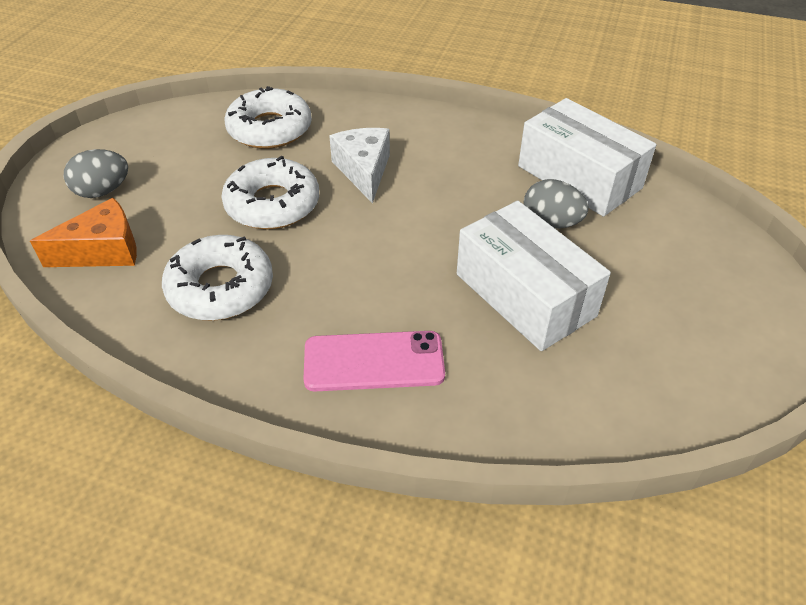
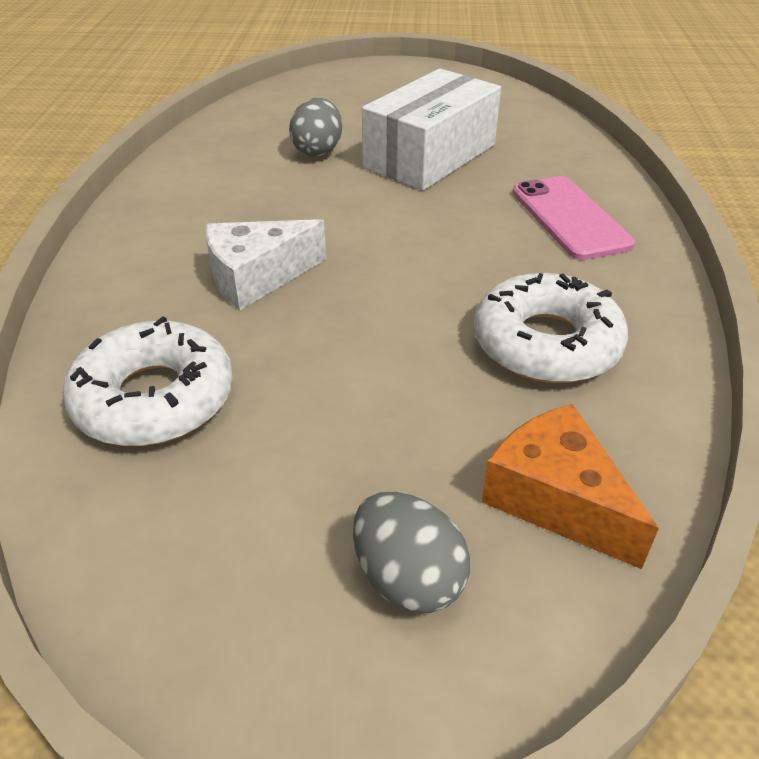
camera: 105 degrees left, 5 degrees down
(272, 204) = (360, 342): white donut -> none
(579, 177) = (233, 141): white box -> none

